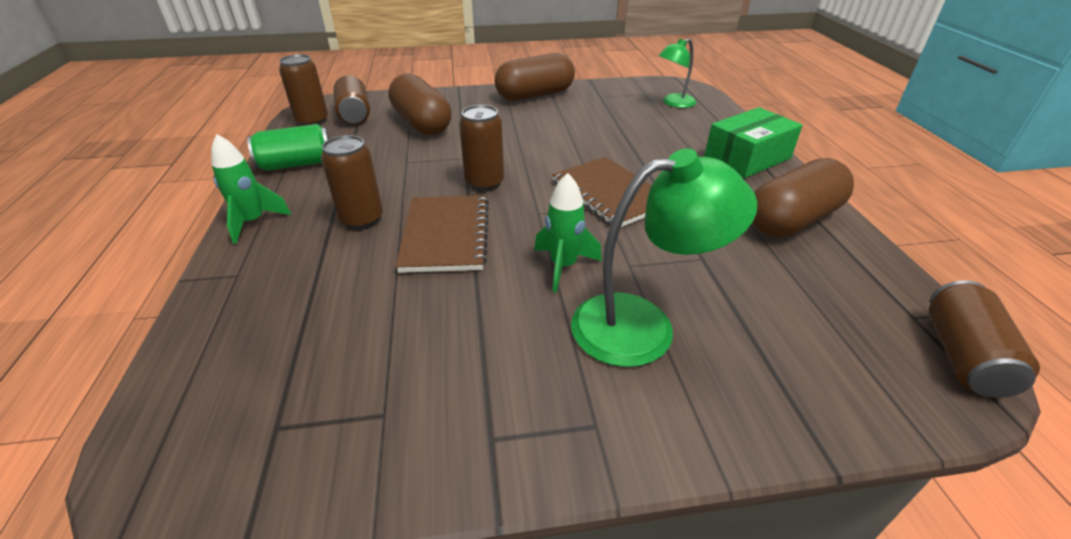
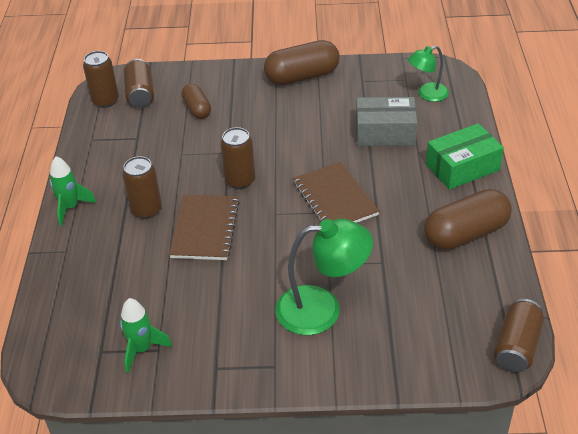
camera: 10 degrees right, 5 degrees up
(297, 164) = (96, 151): green can -> none
(422, 123) = (197, 109): brown capsule -> brown capsule, size x0.58
(563, 266) = (282, 261): green rocket -> green rocket (142, 349)
(643, 133) = (385, 132): none -> grey box

